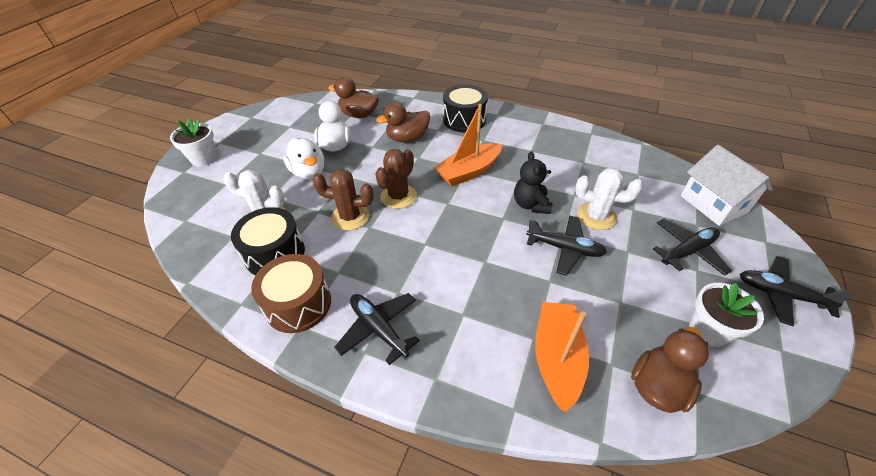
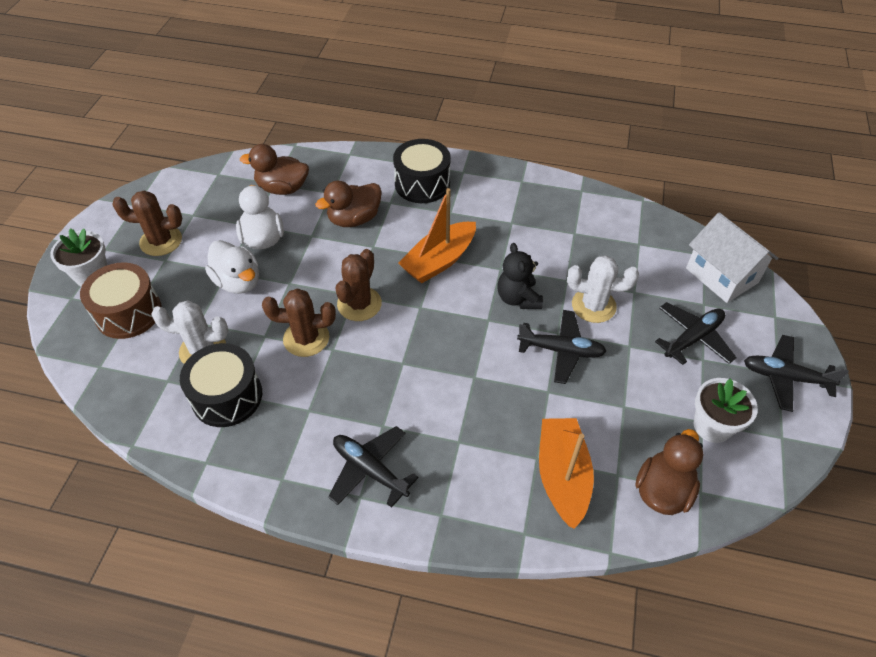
camera: 10 degrees left, 5 degrees up
(261, 141) = (161, 241): none -> brown cactus
(298, 304) = (272, 454): brown drum -> brown drum (128, 312)

